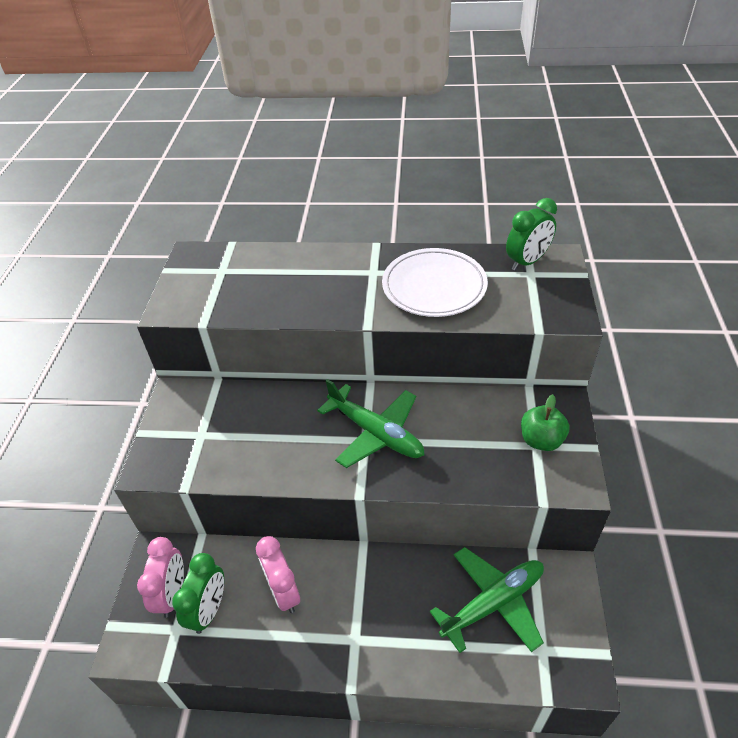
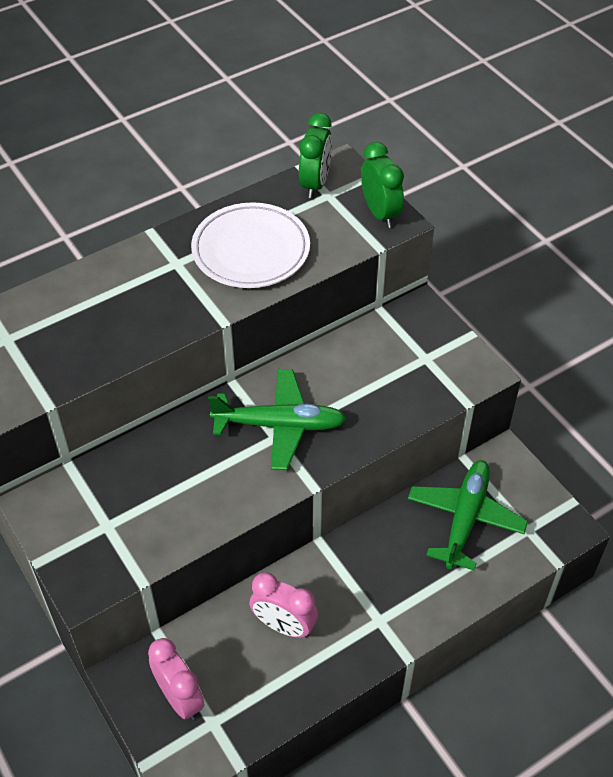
camera: 40 degrees left, 5 degrees up
(209, 610) = (229, 686): green clock -> green clock (380, 213)
(541, 440) = (426, 351): green apple -> none

